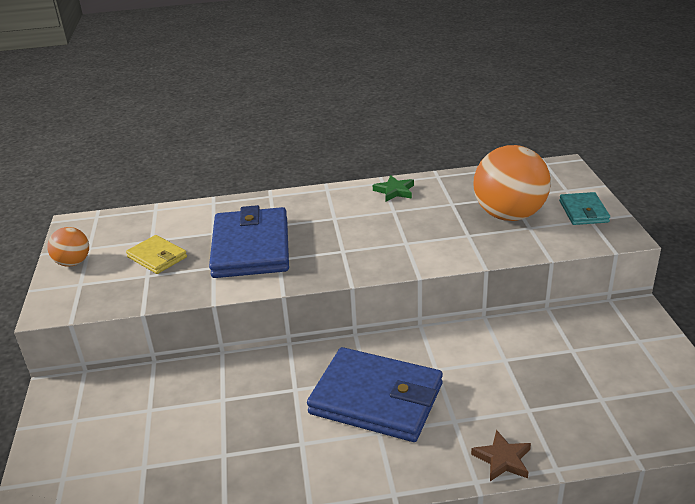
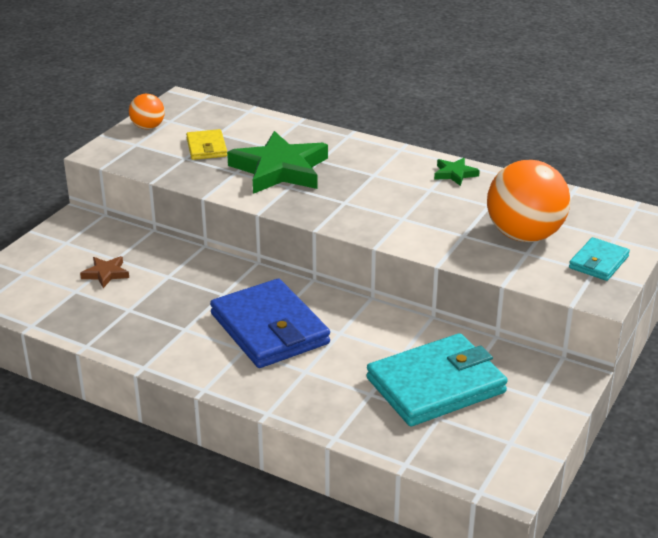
camera: 35 degrees right, 0 degrees up
(251, 248) = (280, 169): blue wallet -> green star
(502, 459) = (304, 411): brown star -> brown star (106, 274)
(563, 372) = (435, 385): none -> turquoise wallet

